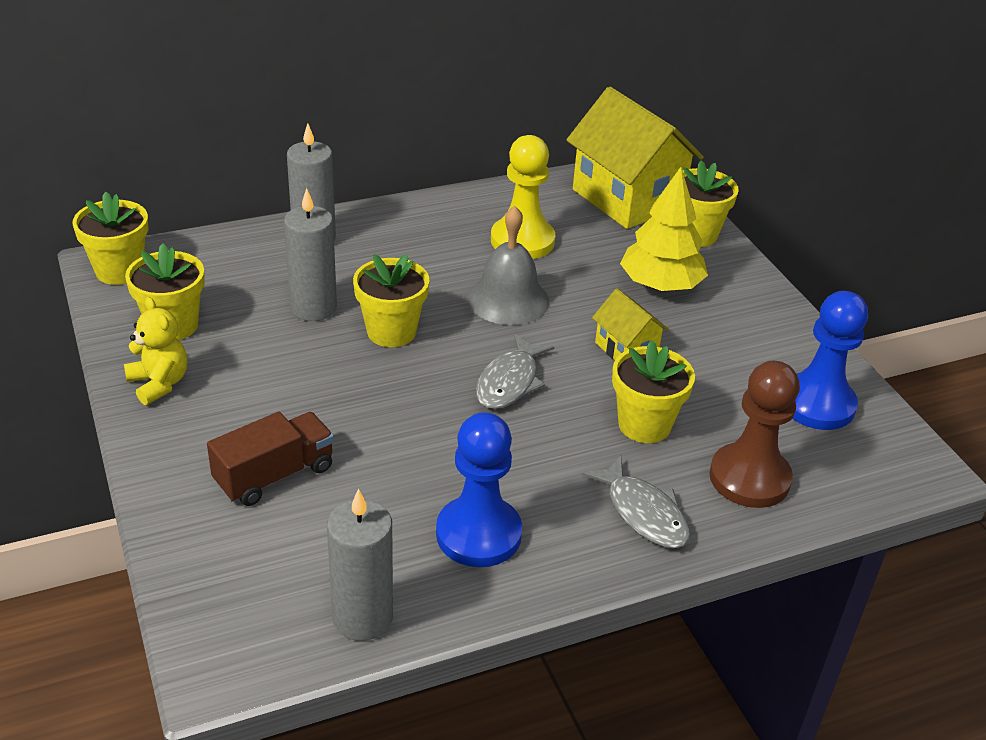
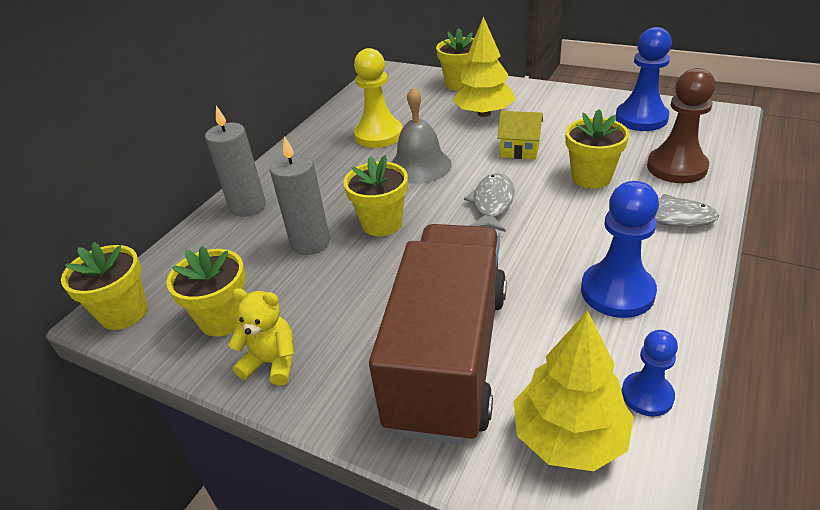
camera: 35 degrees left, 0 degrees up
(265, 593) = (569, 436): none -> yellow tree
(274, 475) = (448, 357): brown truck -> brown truck, size x2.04
(362, 617) = (647, 395): grey candle -> blue pawn
(509, 382) = (492, 204): grey fish -> grey fish turned 150 degrees counterclockwise
(627, 198) = (400, 87): yellow house -> none

